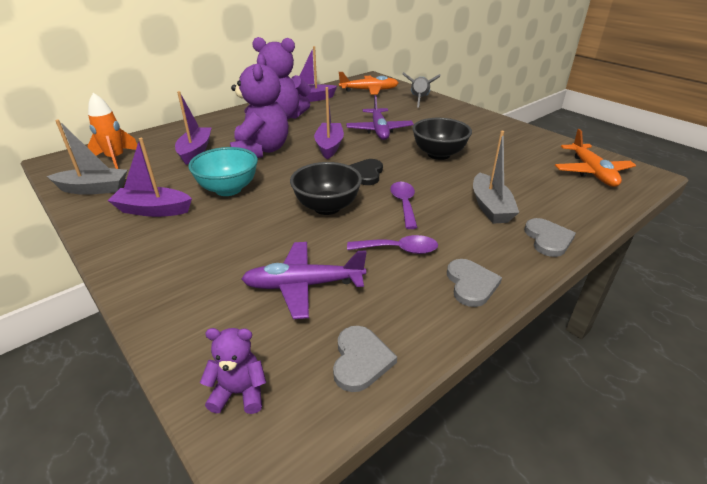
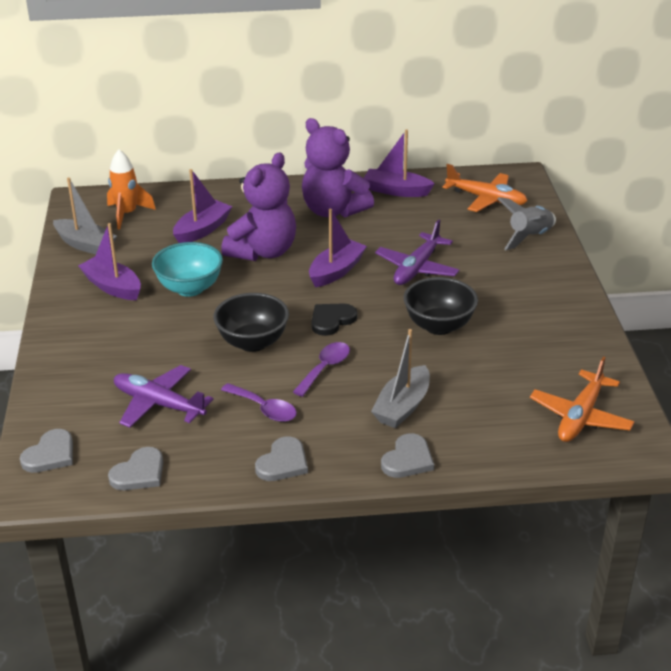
camera: 35 degrees right, 0 degrees up
(239, 392) = (50, 454): purple teddy bear -> grey heart

